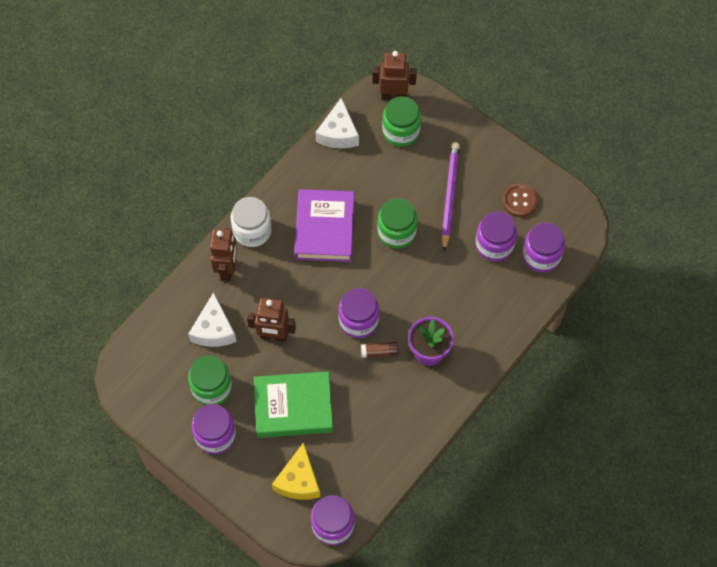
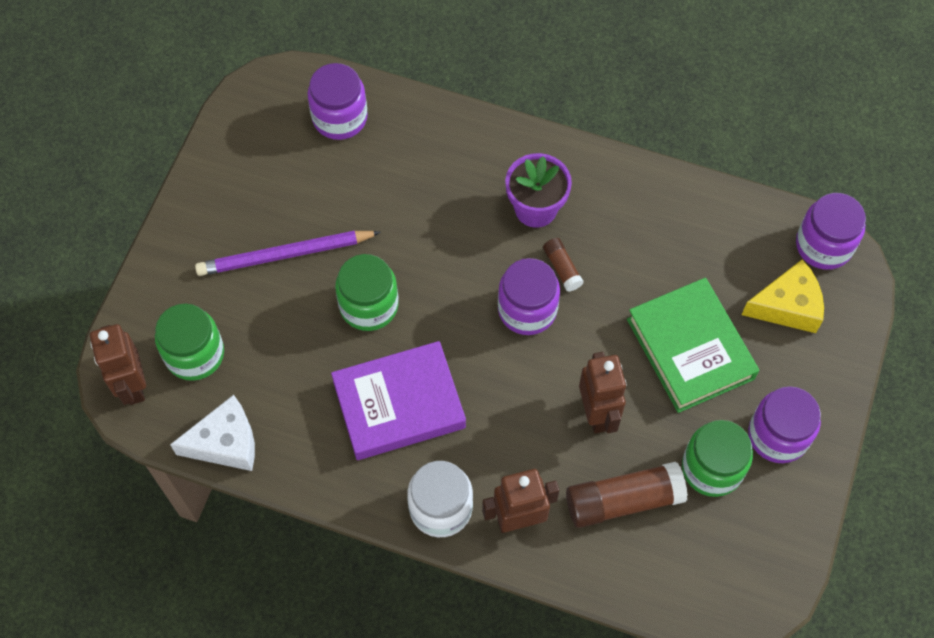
camera: 110 degrees left, 0 degrees up
(214, 329) = (623, 500): white cheese -> brown glue stick
(494, 245) = (344, 177): purple jar -> none
(519, 201) = (262, 166): brown button -> none

